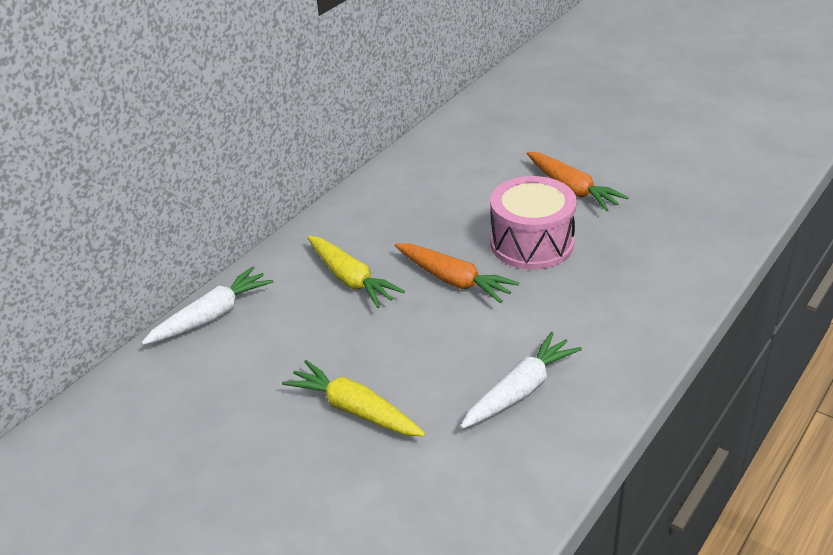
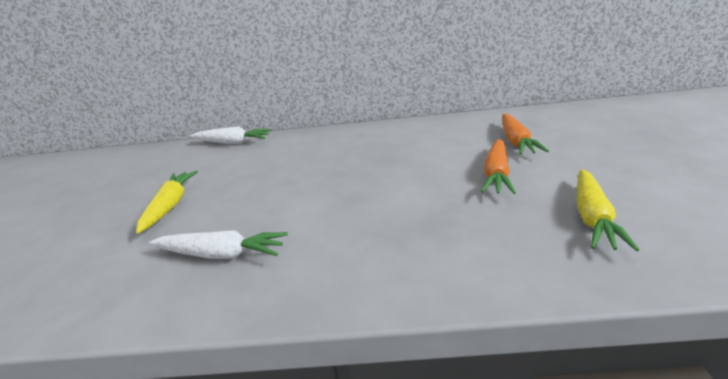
camera: 55 degrees right, 10 degrees down
(350, 279) = (296, 156): yellow carrot -> yellow carrot (592, 217)
(453, 280) = (328, 181): orange carrot -> orange carrot (516, 141)
(532, 243) = (405, 188): pink drum -> none

